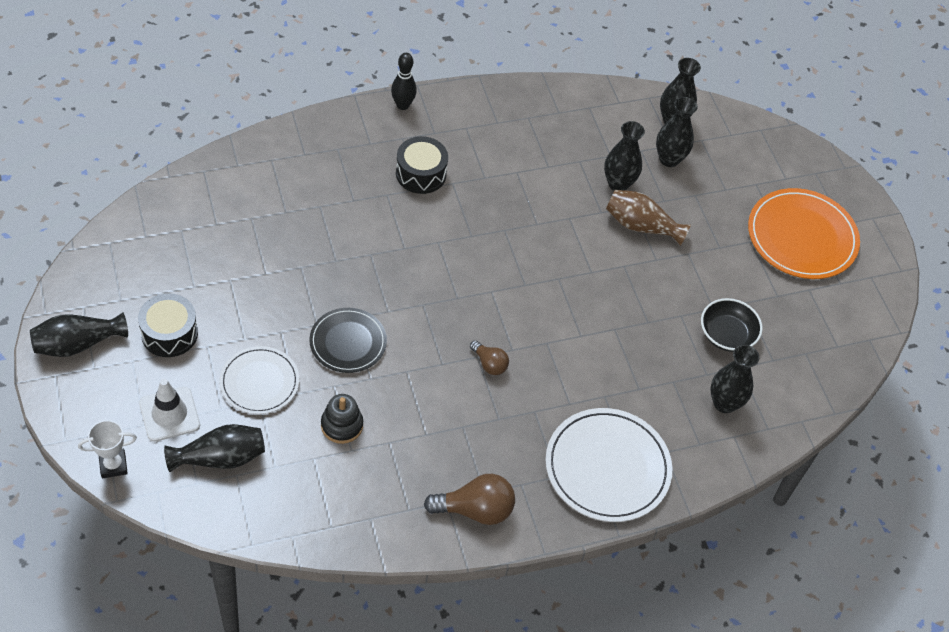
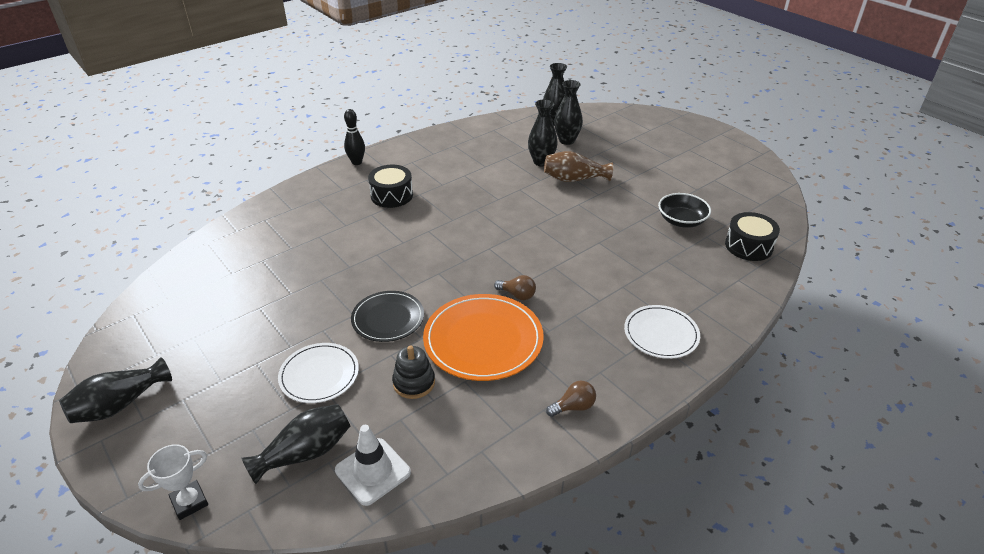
camera: 15 degrees left, 15 degrees down
(169, 333) = (215, 365): black drum -> black drum (748, 246)
(169, 414) = (237, 432): white traffic cone -> white traffic cone (373, 471)
(475, 510) = (573, 407): brown light bulb -> brown light bulb, size x0.58
(607, 467) = (661, 334): white plate -> white plate, size x0.63
(724, 403) = (714, 261): black vase -> none
(802, 237) = (685, 155): orange plate -> orange plate (483, 340)

